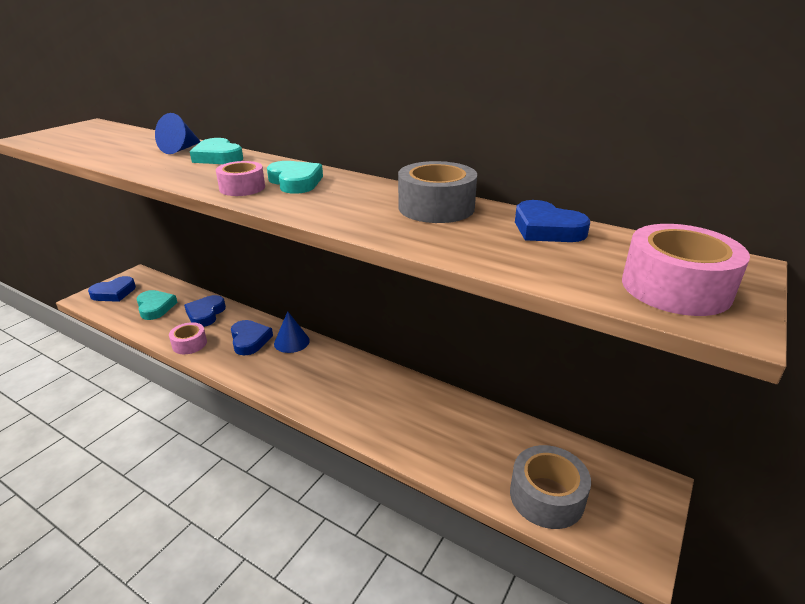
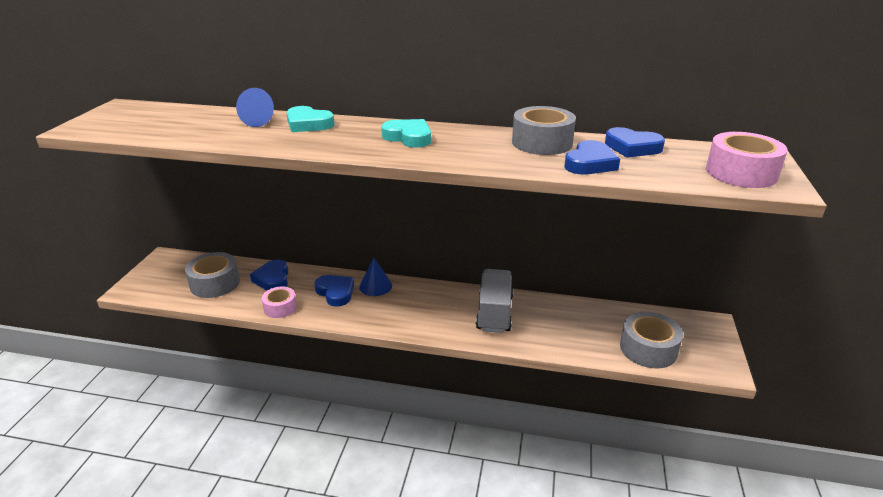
camera: 20 degrees left, 0 degrees up
(114, 293) = (156, 279): blue heart -> blue heart (590, 163)
(155, 307) = (215, 283): turquoise heart -> grey tape
(242, 188) = (371, 148): pink tape -> none
(390, 401) = (494, 313): none -> grey truck

